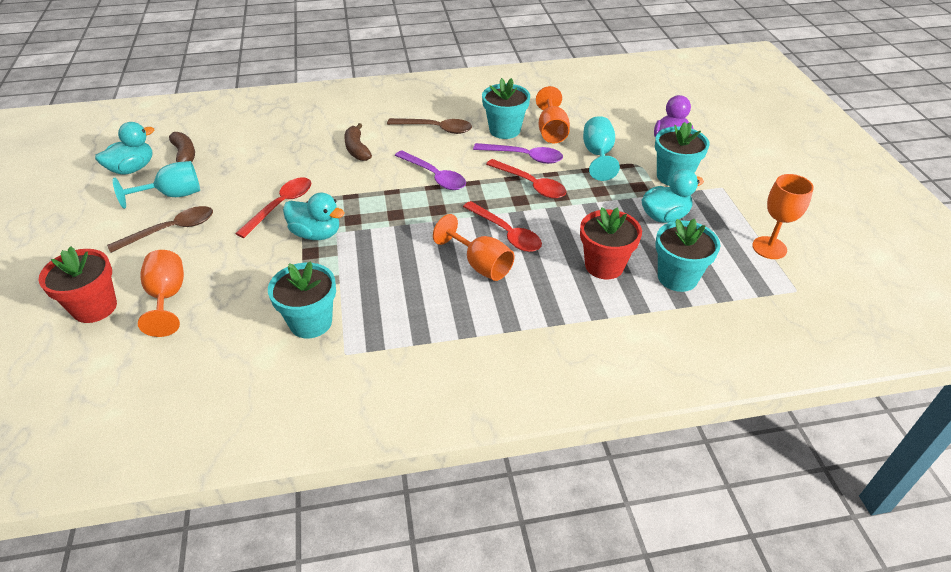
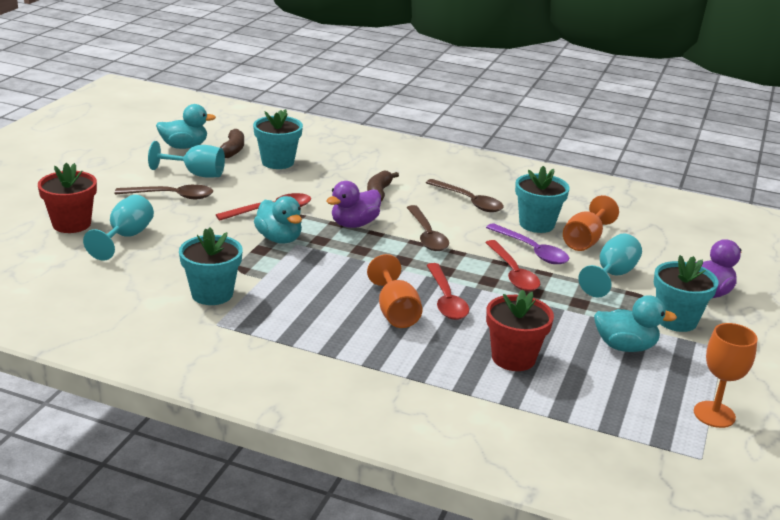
camera: 30 degrees right, 15 degrees down
(167, 297) = (126, 237): orange goblet -> turquoise goblet
(366, 190) = (354, 224): none -> purple duck
(434, 176) = (427, 235): purple spoon -> brown spoon
(677, 277) = (579, 396): turquoise flower pot -> turquoise flower pot (277, 162)

